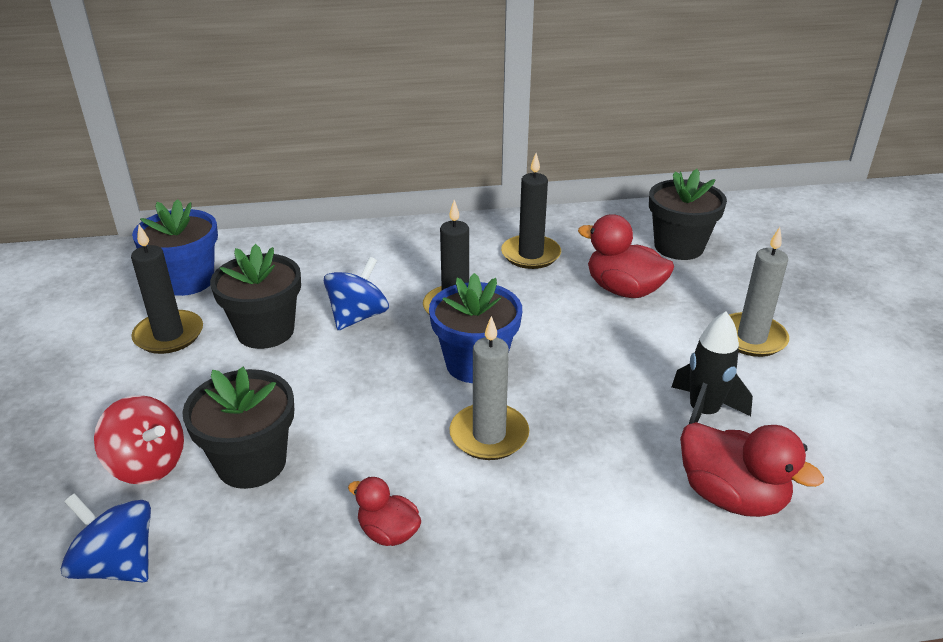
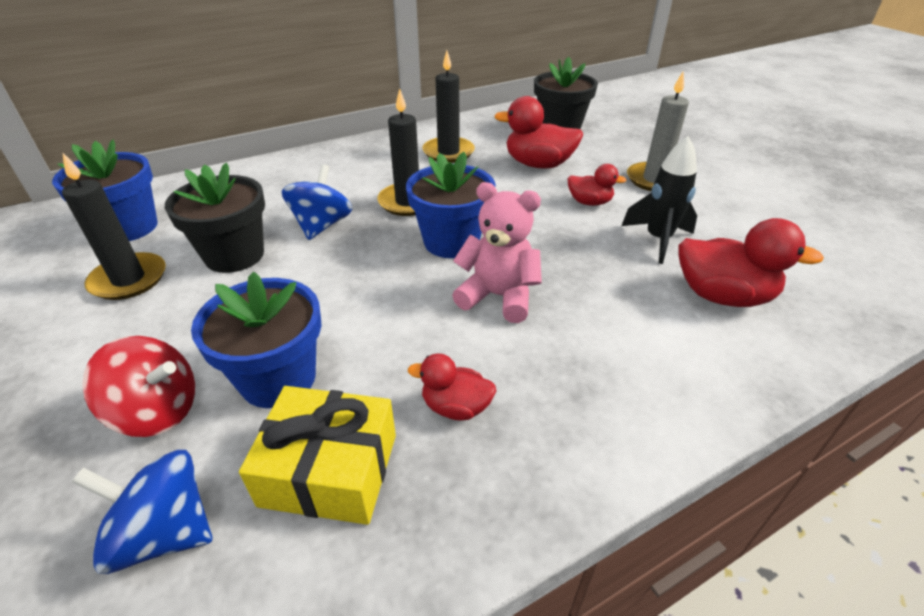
camera: 20 degrees left, 5 degrees up
(251, 463) = (278, 379): black flower pot -> blue flower pot
(257, 554) = (329, 469): none -> yellow gift
(489, 435) = (498, 296): grey candle -> pink teddy bear
(653, 350) = (589, 202): none -> red duck

